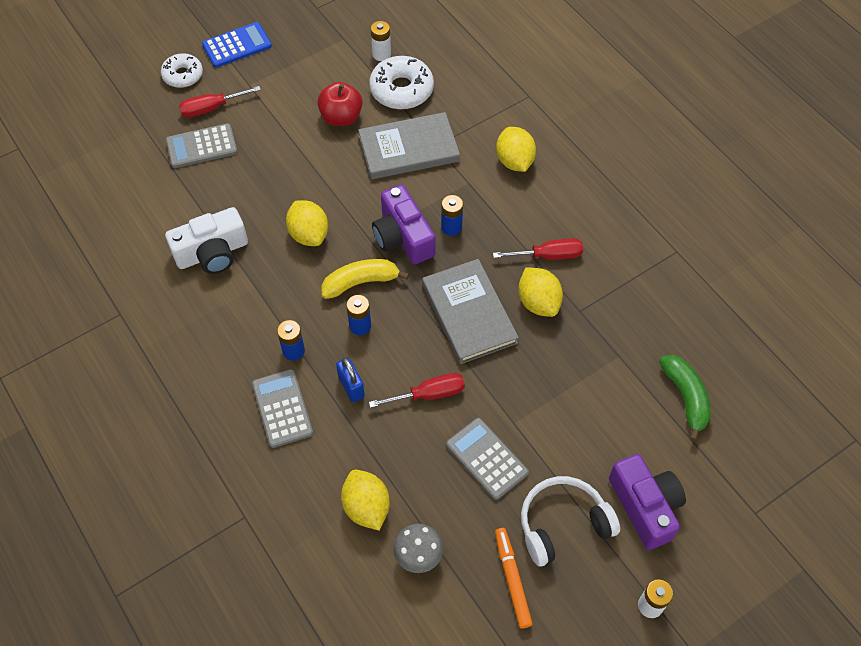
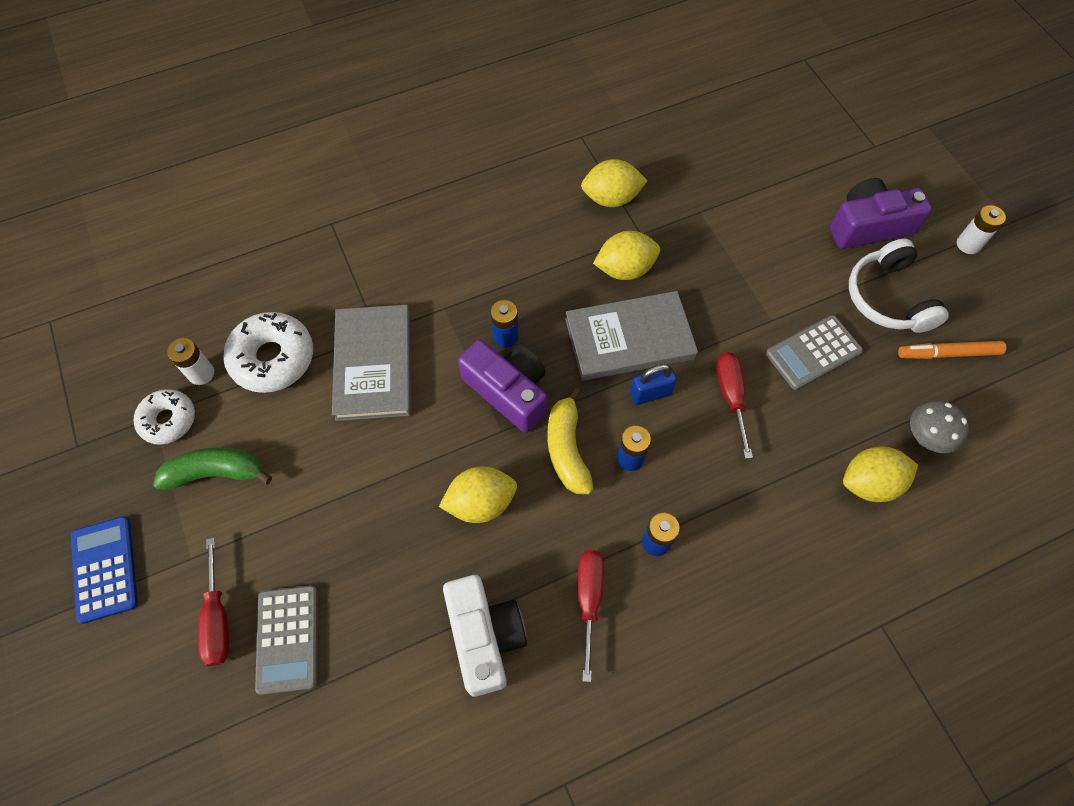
camera: 80 degrees left, 5 degrees up
(183, 75) = (134, 659): white donut -> white donut (168, 420)
(282, 408) = (737, 565): grey calculator -> none
(341, 117) = (295, 438): red apple -> none
(351, 387) = (714, 479): blue padlock -> blue padlock (650, 394)
(403, 237) = (508, 391): purple camera -> purple camera turned 120 degrees counterclockwise
(514, 161) = (425, 255): yellow lemon -> yellow lemon (611, 198)
(548, 255) = (565, 248): red screwdriver -> red screwdriver (589, 600)
(686, 398) = (753, 168): green banana -> green banana (216, 473)

